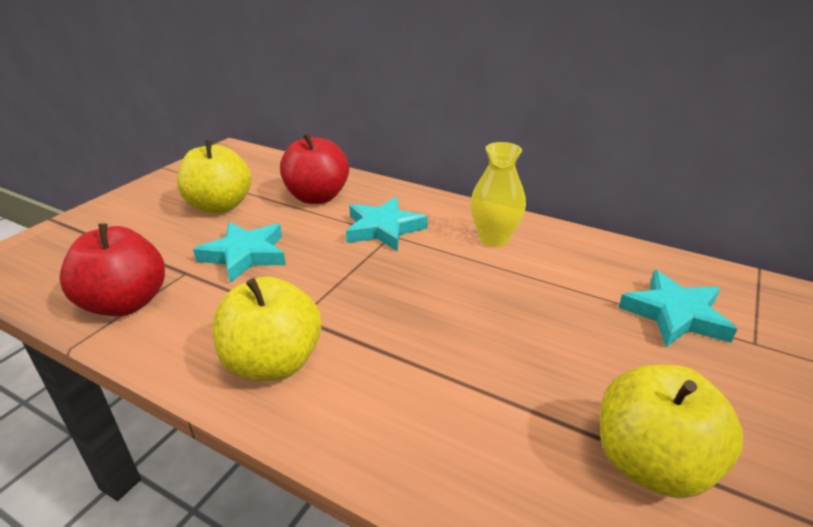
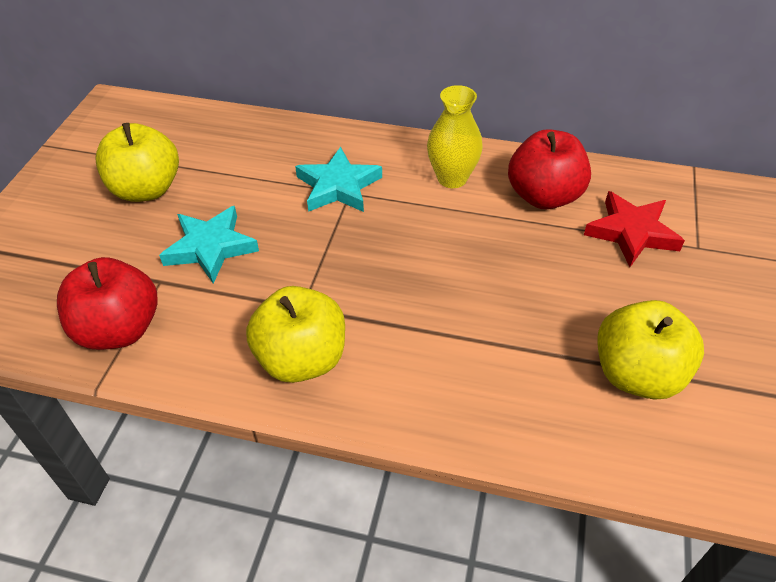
camera: 15 degrees left, 15 degrees up
(317, 197) = (249, 157): red apple -> red apple (544, 196)
(675, 315) = (631, 232): turquoise star -> red star

